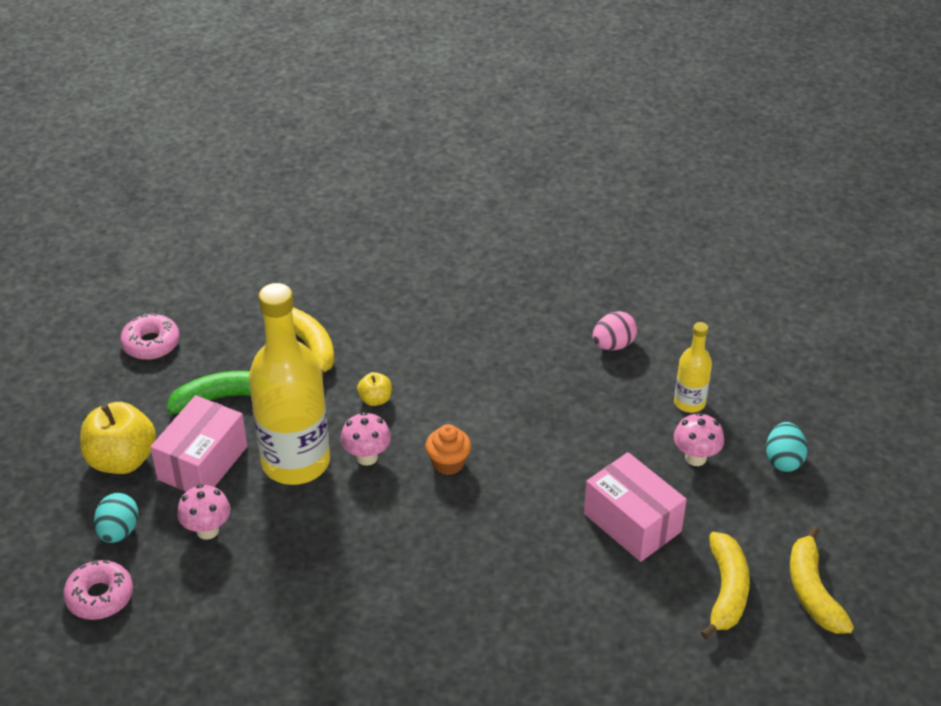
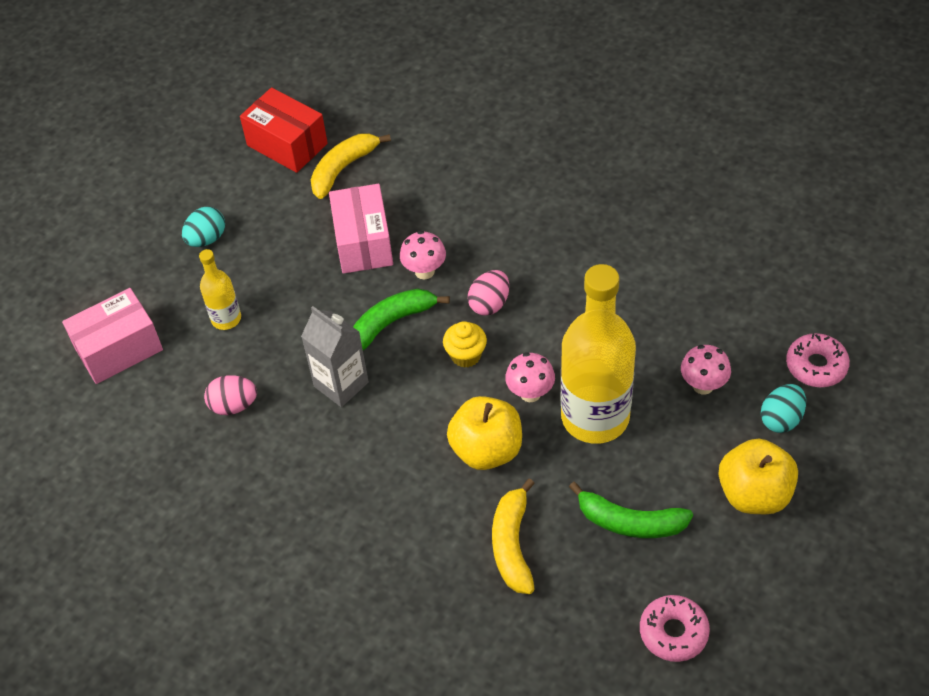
camera: 145 degrees left, 10 degrees up
(203, 463) = (679, 455): pink box -> pink box (119, 349)
(375, 399) = (486, 450): yellow apple -> yellow apple, size x2.05
(448, 463) = (466, 355): orange cupcake -> yellow cupcake
(460, 518) = (489, 304): none -> pink egg
(539, 395) = (341, 384): none -> grey carton
(539, 461) = (391, 323): none -> green banana
(695, 458) = (268, 270): pink mushroom -> pink mushroom (424, 271)
(812, 591) = (287, 144): yellow banana -> red box

